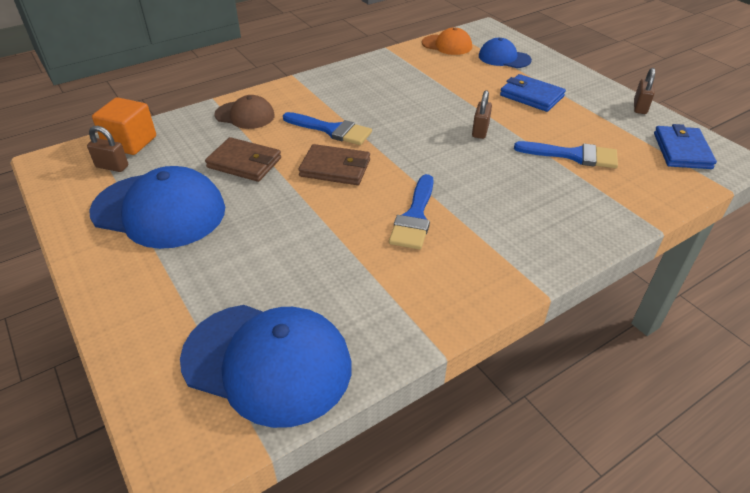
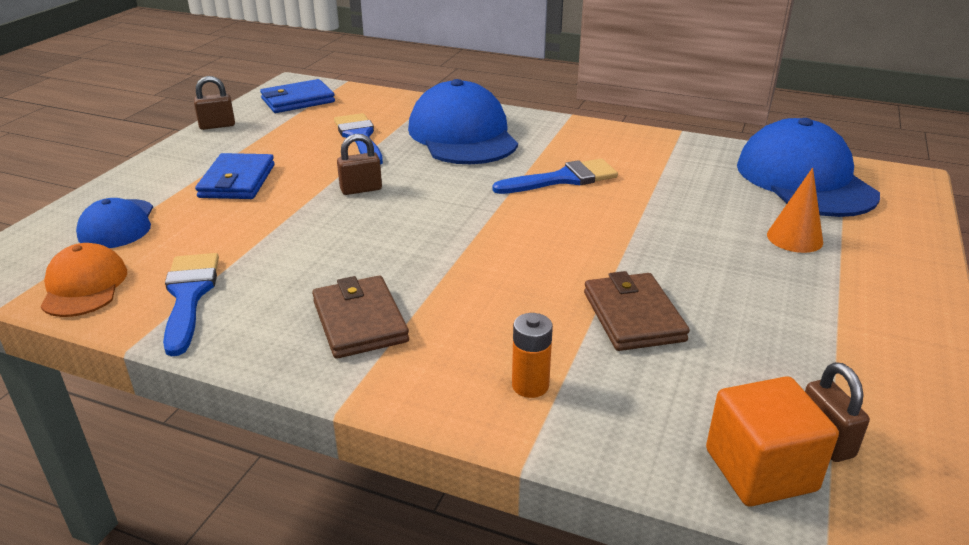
camera: 125 degrees left, 10 degrees down
(159, 211) = (801, 327): blue cap -> blue cap (463, 135)
(215, 277) = (794, 238): none -> orange cone
(245, 115) = (530, 385): brown cap -> orange battery
(331, 130) = (474, 284): blue brush -> blue brush (189, 296)
(335, 168) = (550, 247): brown wallet -> brown wallet (359, 321)

